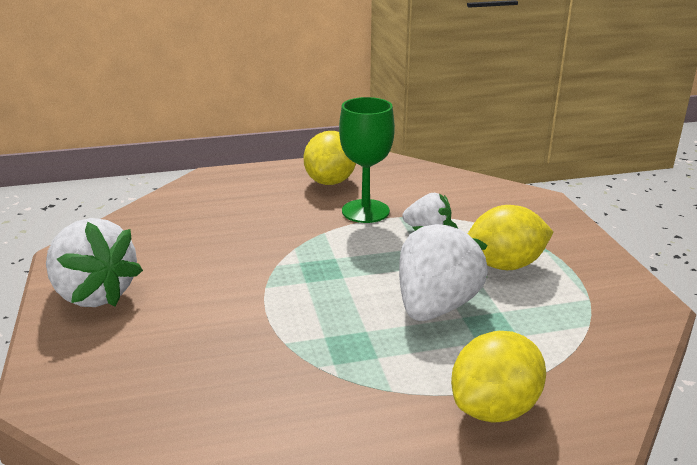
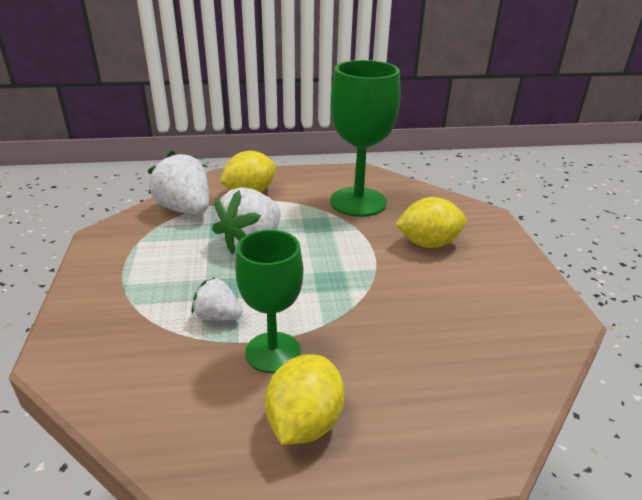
camera: 175 degrees left, 5 degrees up
(94, 294) = (508, 271): white strawberry -> white strawberry (185, 209)
(282, 402) = (358, 202): none -> green goblet
(505, 265) = (175, 272): yellow lemon -> yellow lemon (428, 243)

